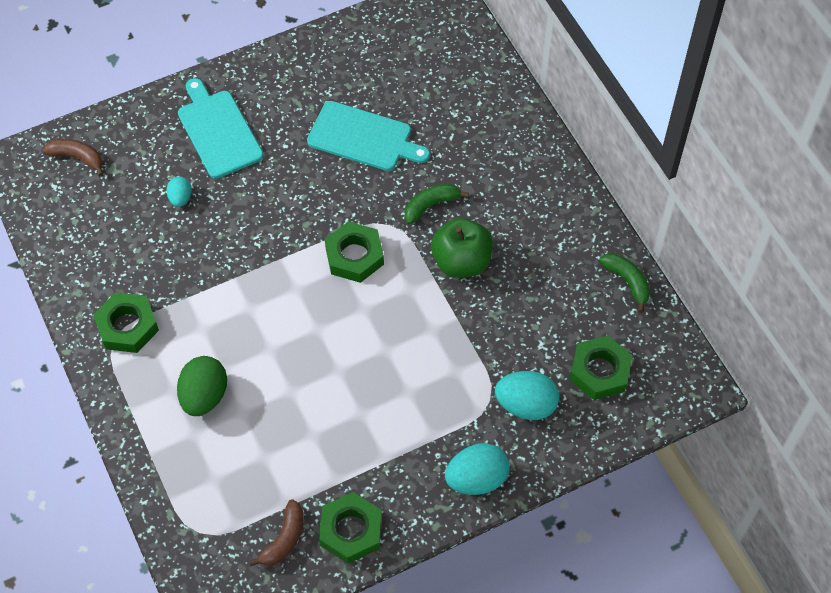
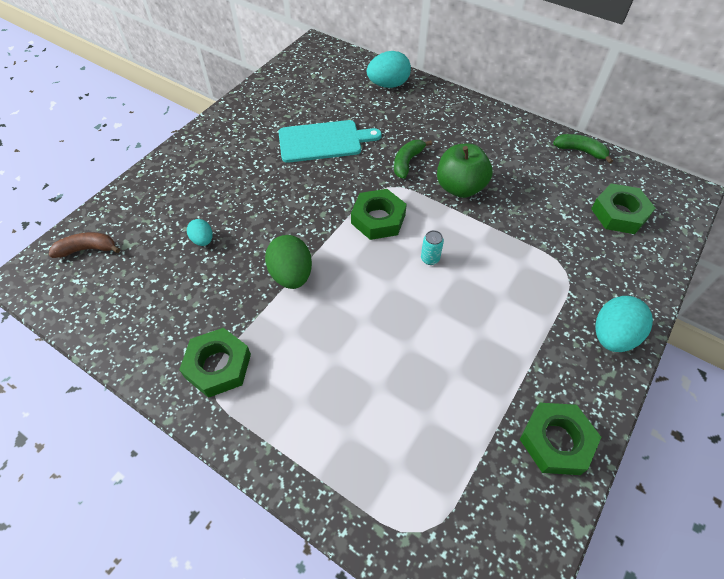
camera: 30 degrees left, 5 degrees down
(204, 396) = (333, 391): green egg -> green egg (291, 275)
(218, 131) = (205, 181): turquoise cutting board -> none
(284, 539) = (506, 486): brown banana -> none
(372, 322) = (430, 259): none -> turquoise can
(526, 405) = (594, 261): turquoise egg -> turquoise egg (388, 85)

